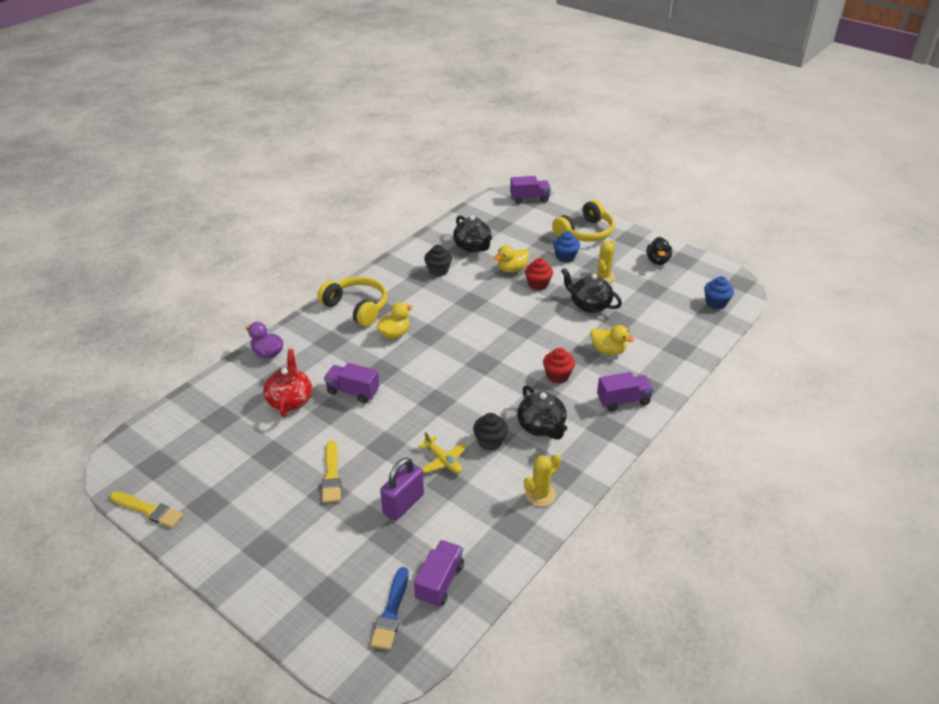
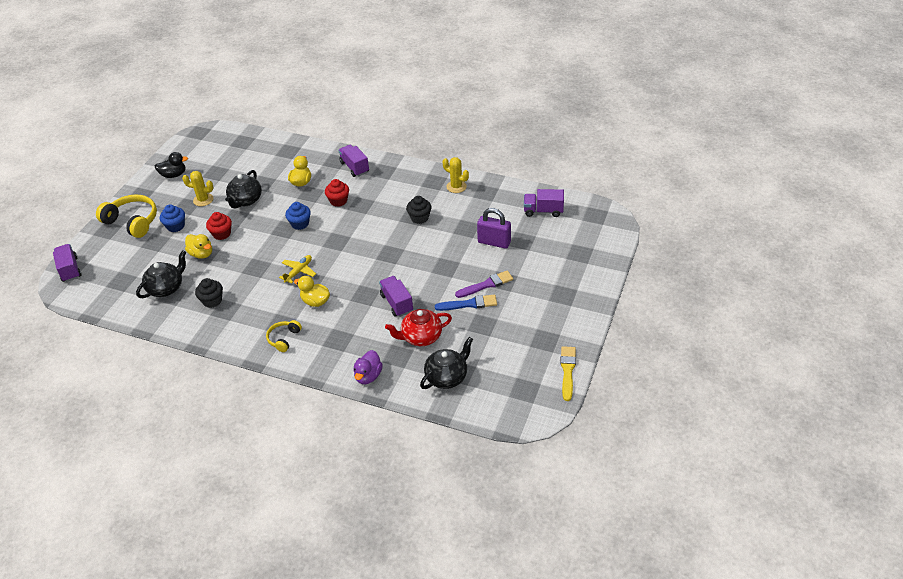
camera: 105 degrees left, 5 degrees up
(331, 475) = (486, 285): yellow brush -> purple brush
(353, 392) = (396, 303): purple truck -> purple truck turned 150 degrees clockwise
(356, 307) = (284, 339): yellow headphones -> yellow headphones, size x0.55
(391, 612) = (574, 224): blue brush -> blue brush (469, 304)
(443, 460) = (447, 235): yellow plane -> yellow plane (299, 271)
(541, 427) = (395, 198): black teapot -> black teapot (447, 377)
(716, 303) = (228, 141): blue cupcake -> blue cupcake (300, 224)

